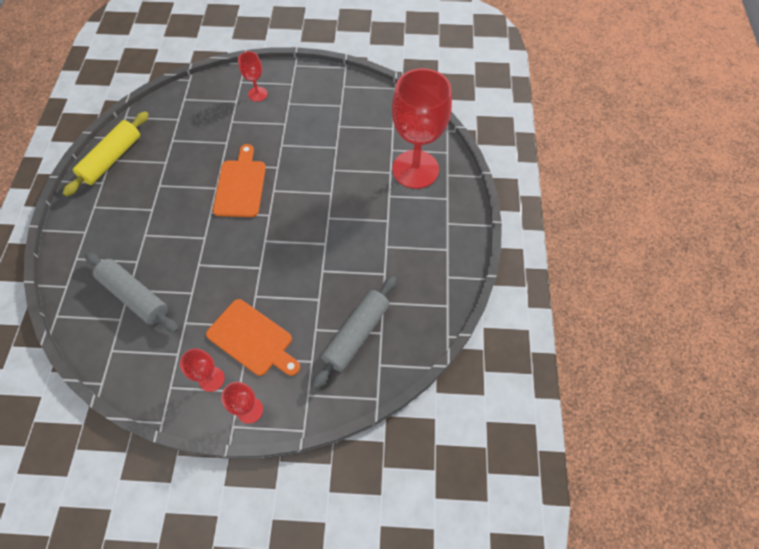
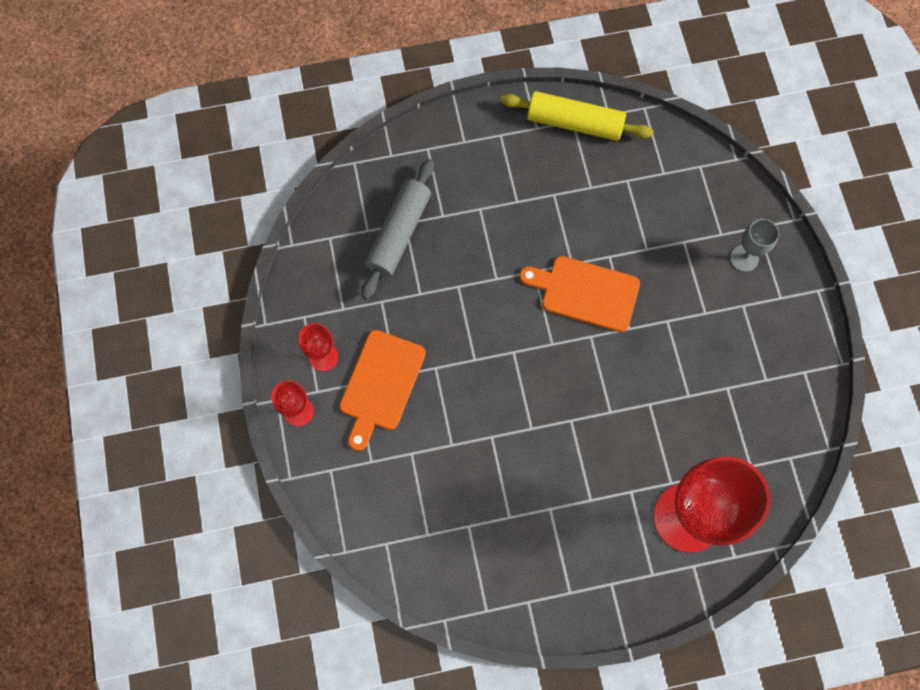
camera: 75 degrees right, 10 degrees up
(240, 185) = (585, 292): orange cutting board -> orange cutting board turned 150 degrees counterclockwise
(257, 94) = (744, 258): red goblet -> grey goblet
(356, 334) = (418, 505): grey rolling pin -> none

